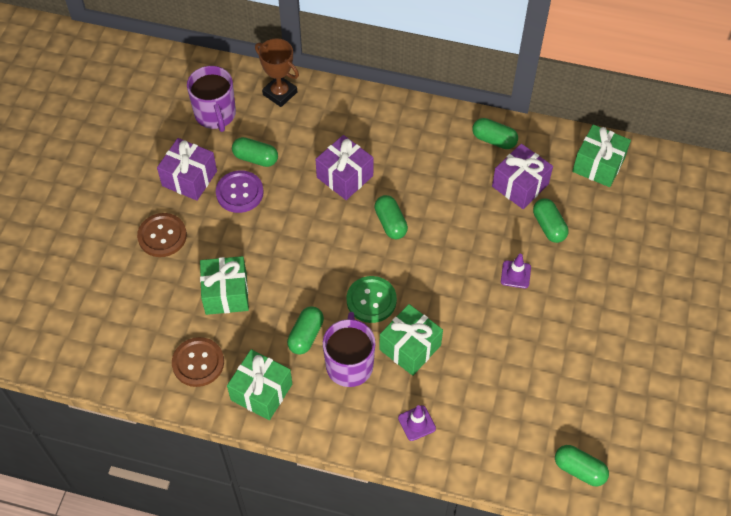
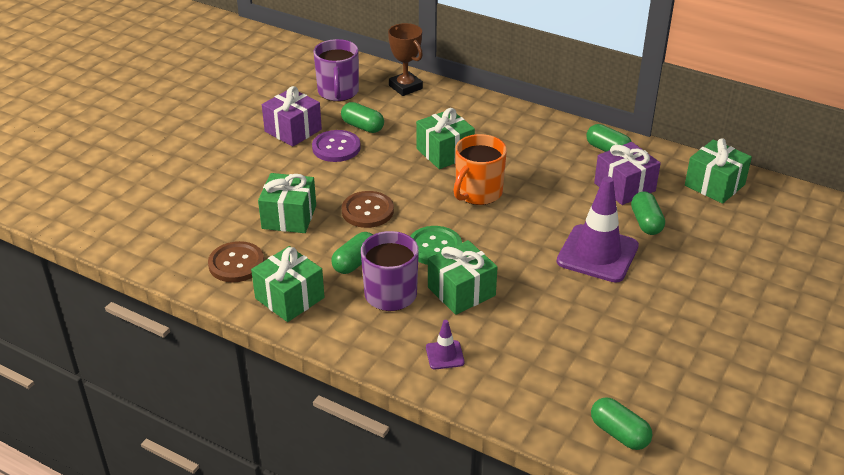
camera: 15 degrees right, 20 degrees down
(162, 236) = (247, 166): brown button -> brown button (367, 211)
(345, 176) = (445, 152): purple gift -> green gift
(390, 223) = (478, 193): green capsule -> orange mug
(515, 274) = (597, 254): purple traffic cone -> purple traffic cone, size x2.19

